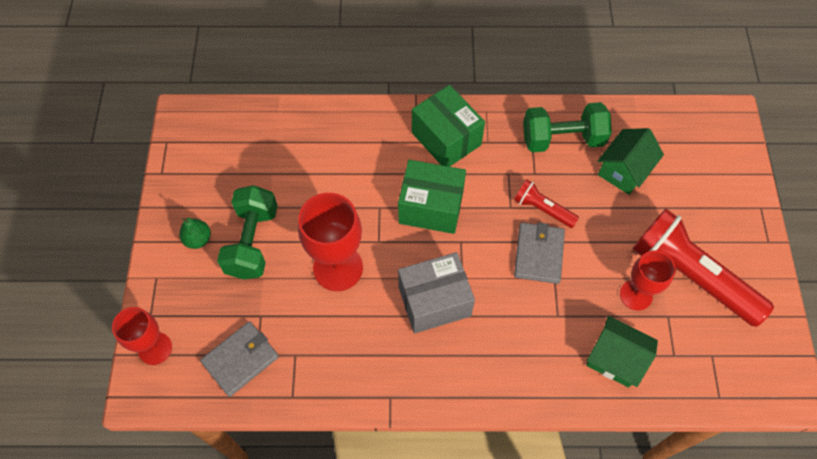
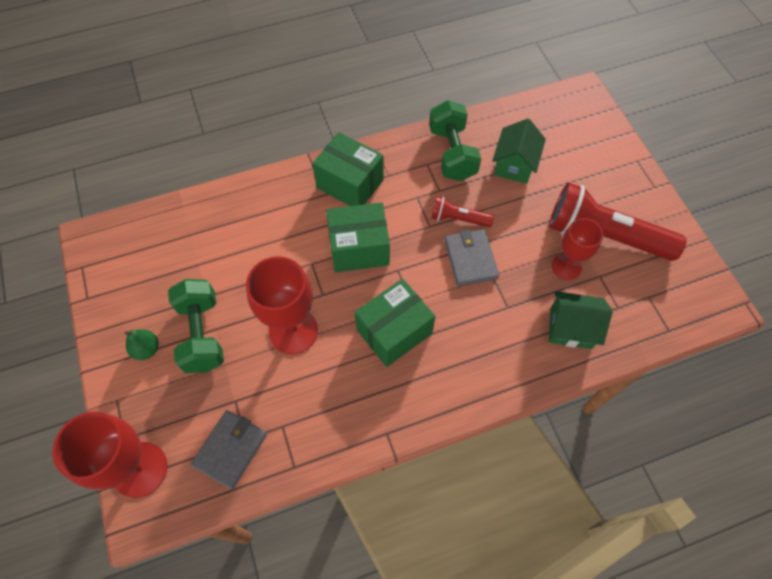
camera: 20 degrees left, 0 degrees up
(155, 348) = (140, 469): red goblet -> red goblet, size x1.56
(434, 301) = (394, 331): grey box -> green box
(562, 139) = (452, 153): green dumbbell -> green dumbbell turned 75 degrees counterclockwise

